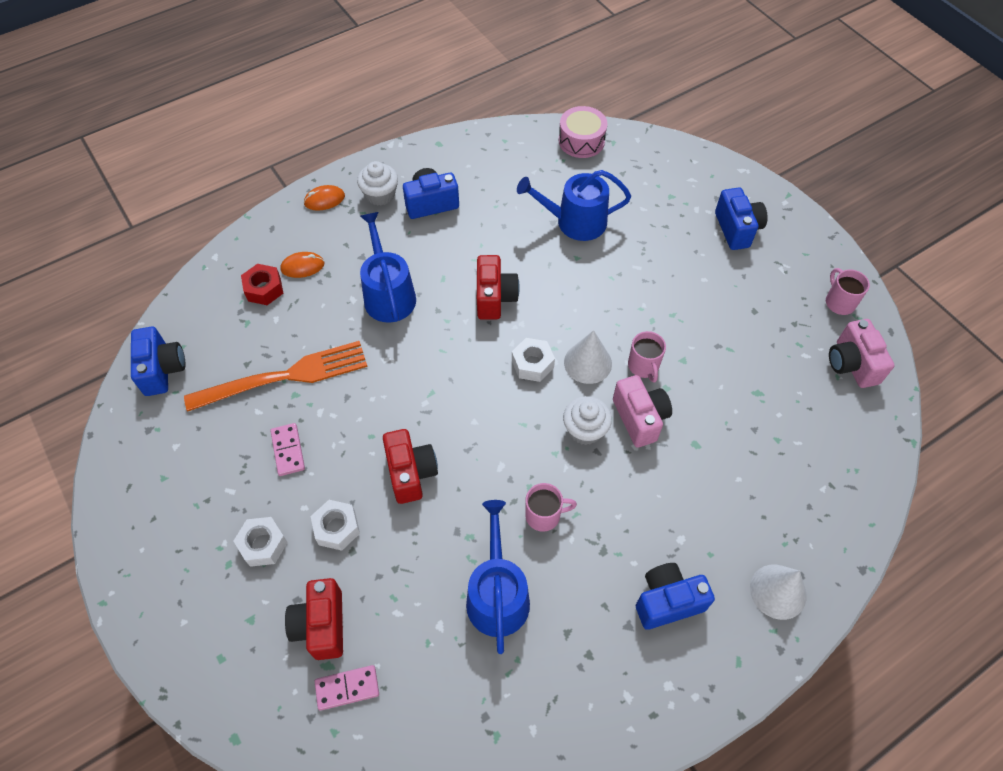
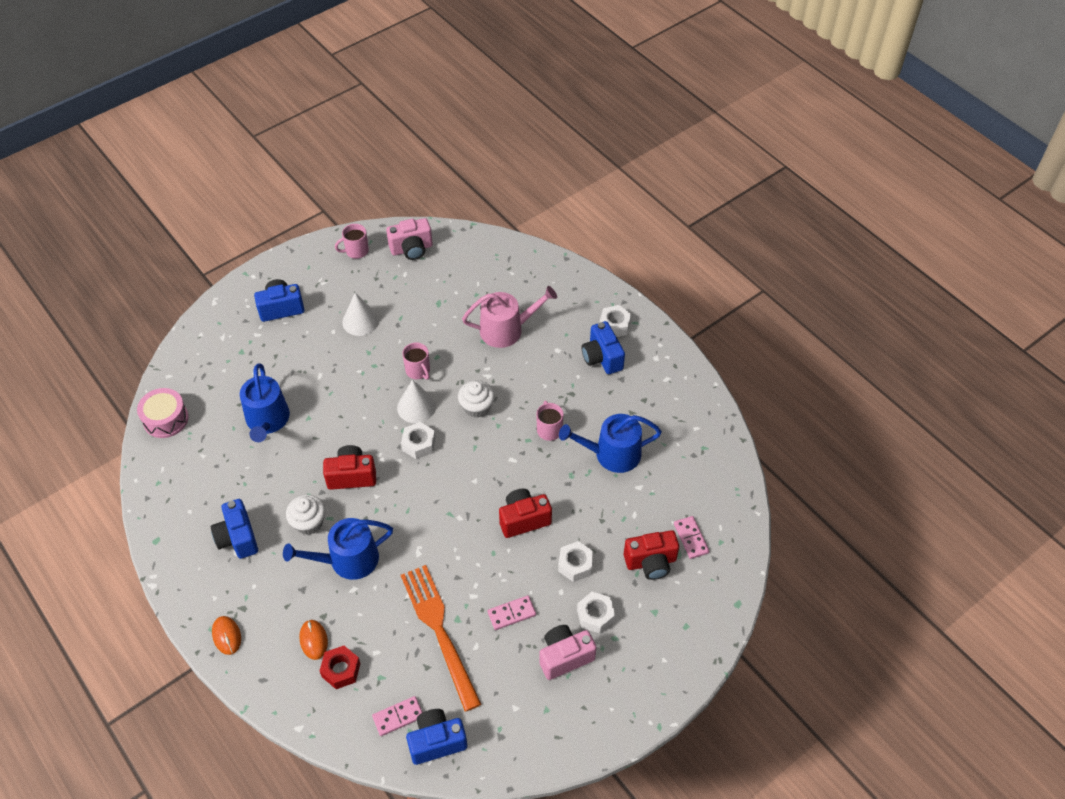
camera: 95 degrees left, 5 degrees down
(200, 337) = (398, 717): none -> pink domino
(380, 195) = (223, 584): white cupcake -> white cupcake (309, 522)
(640, 418) = (464, 373): pink camera -> pink camera (564, 657)
(643, 366) = (418, 371): pink mug -> pink mug turned 75 degrees clockwise
(715, 474) = (507, 330): none -> pink watering can
(730, 628) = (614, 325): none -> white nut
(778, 591) = (586, 300): white cone -> white cone (360, 321)

